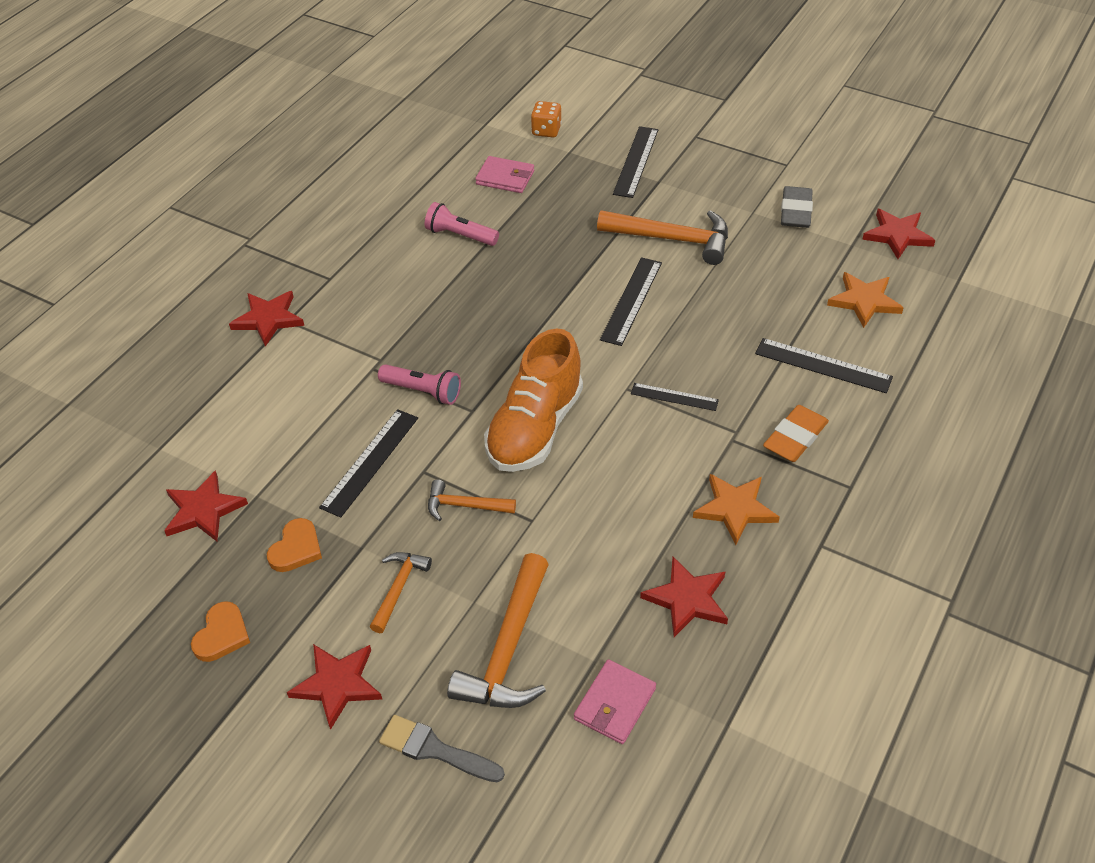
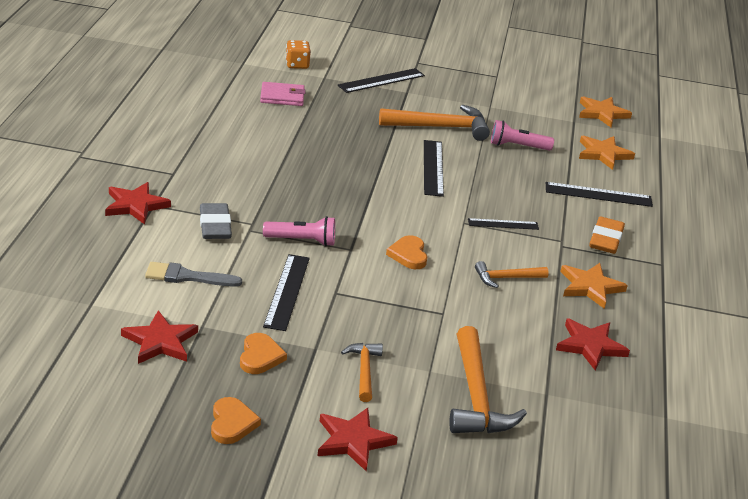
camera: 25 degrees left, 15 degrees down
(435, 750) = (459, 469): grey brush -> grey brush (187, 277)
(460, 235) = (268, 137): pink flashlight -> pink flashlight (517, 146)
(464, 506) = (383, 310): orange hammer -> orange hammer (506, 278)
(535, 428) = (408, 255): orange shoe -> orange heart
(614, 704) = (578, 417): pink wallet -> none
(636, 161) = (381, 80): black ruler -> black ruler turned 60 degrees clockwise
(795, 211) = (521, 104): grey eraser -> grey eraser (215, 225)
(897, 235) = (602, 113): red star -> orange star

